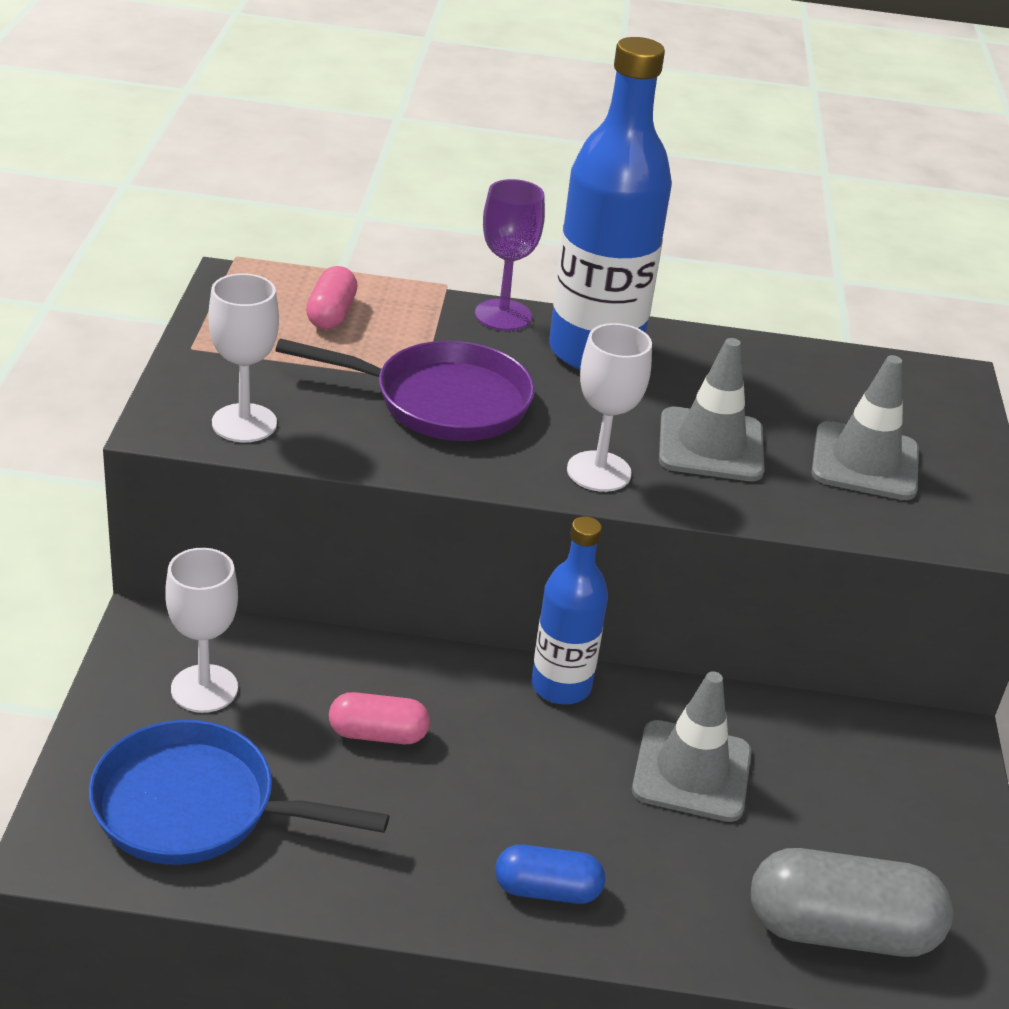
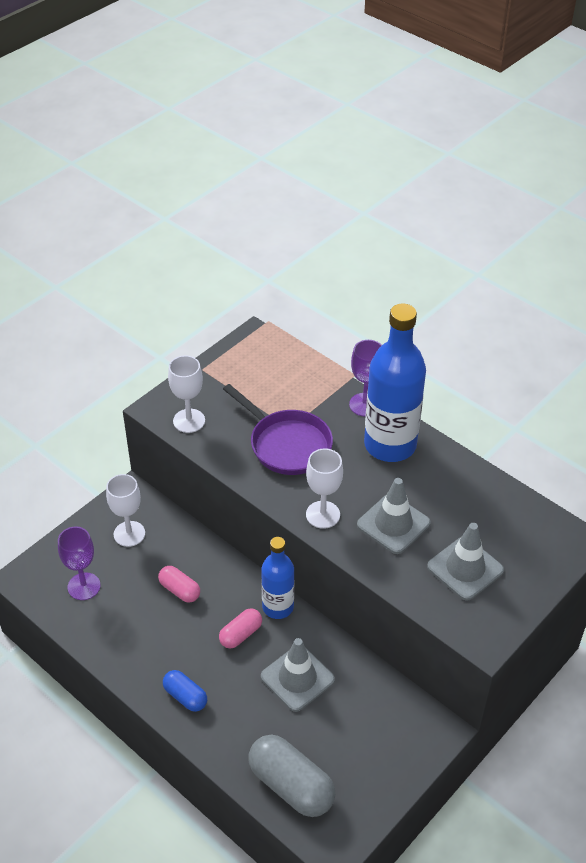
camera: 40 degrees right, 10 degrees up
(196, 807) = (84, 586): blue pan -> purple goblet
(331, 314) = (281, 373): pink capsule -> pink capsule (240, 634)

